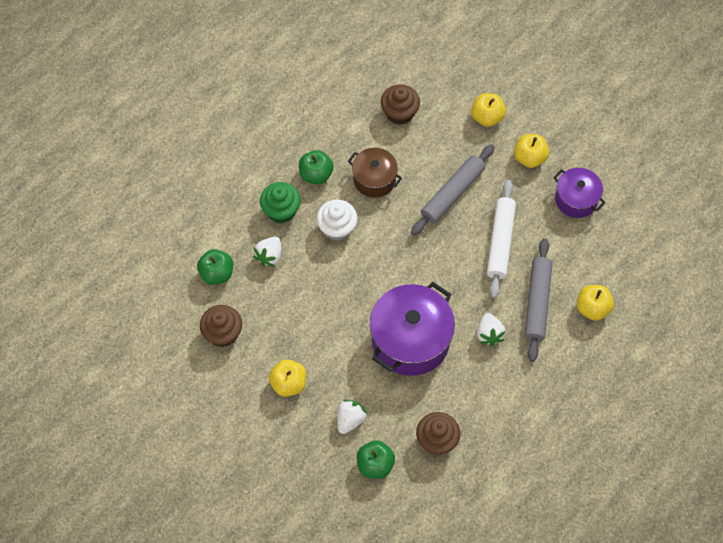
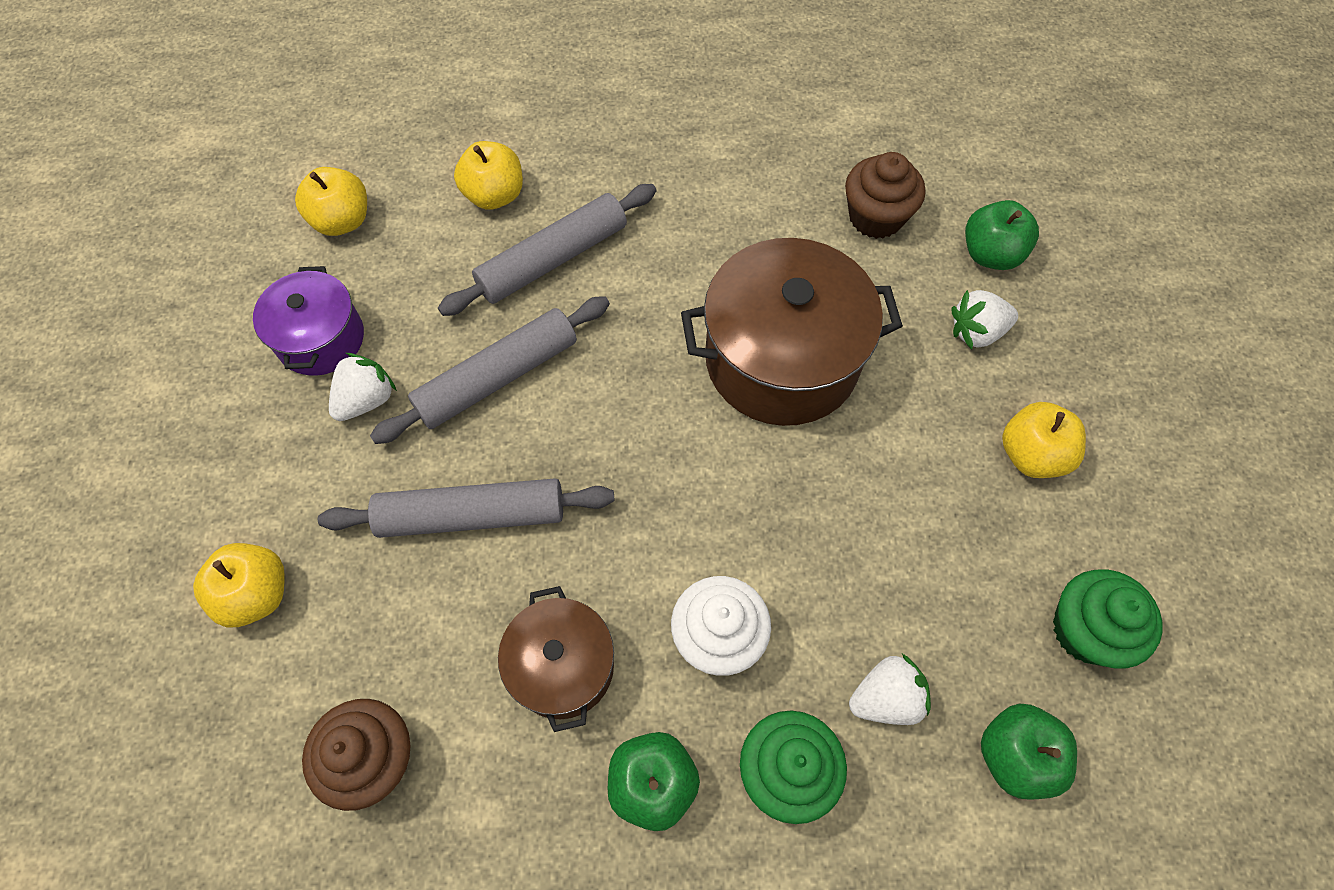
camera: 135 degrees left, 0 degrees up
(223, 333) = (1086, 630): brown cupcake -> green cupcake
(410, 340) = (781, 359): purple pot -> brown pot
(489, 334) = (663, 276): white strawberry -> white strawberry (366, 400)
(500, 242) = (498, 378): white rolling pin -> grey rolling pin
(529, 158) = (293, 460): yellow apple -> yellow apple (342, 221)

